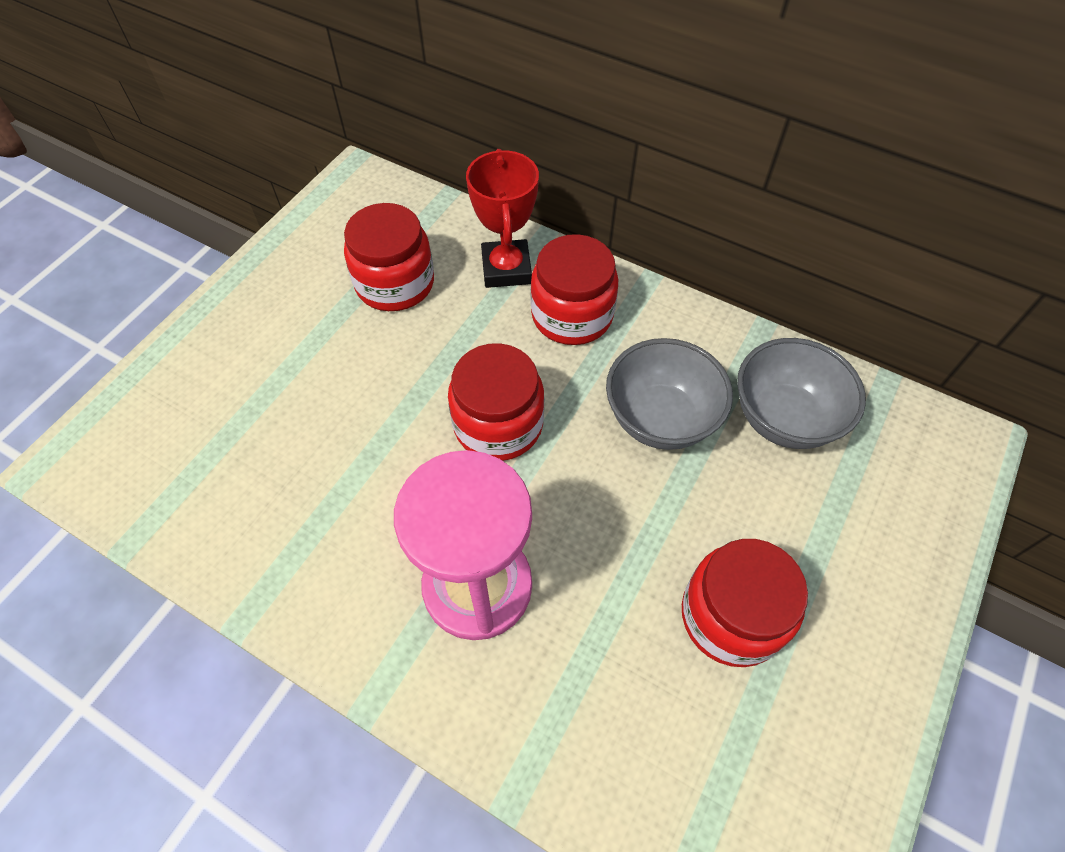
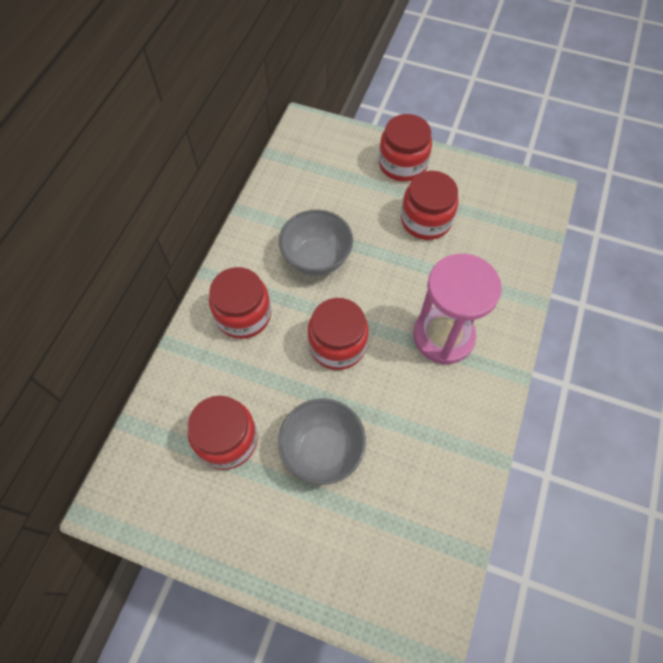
camera: 100 degrees left, 5 degrees up
(506, 269) = (205, 363): red trophy -> none
(784, 418) = (305, 200): grey bowl -> grey bowl (322, 450)
(877, 603) = (402, 164): none -> red jar

